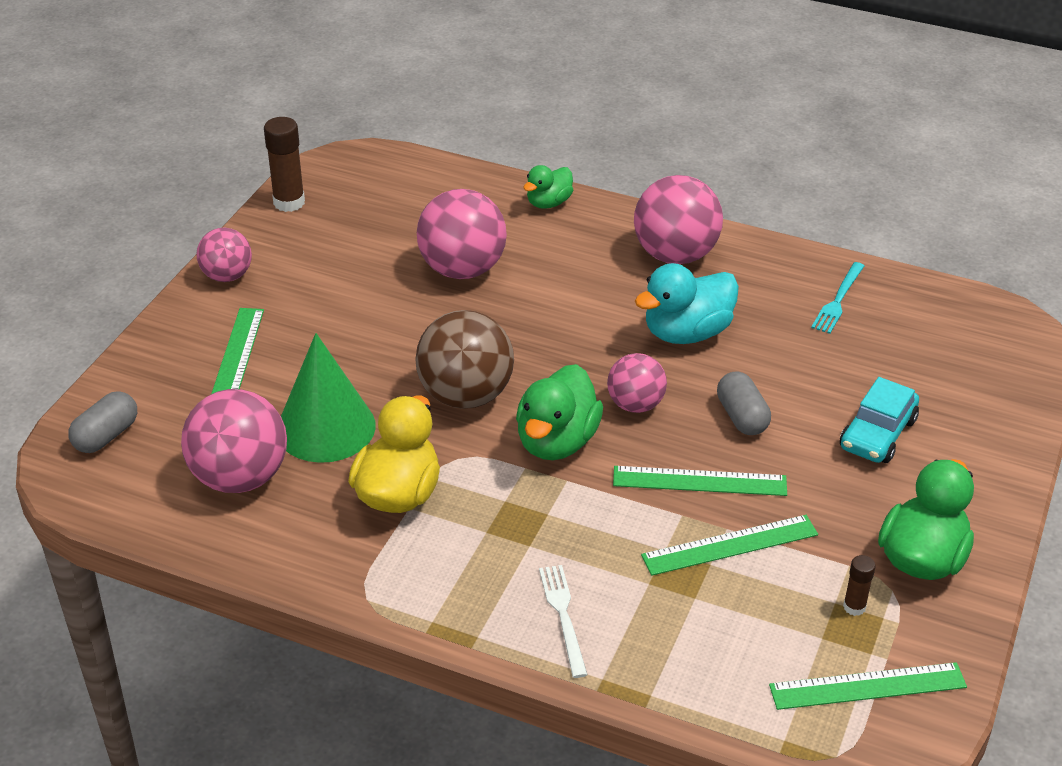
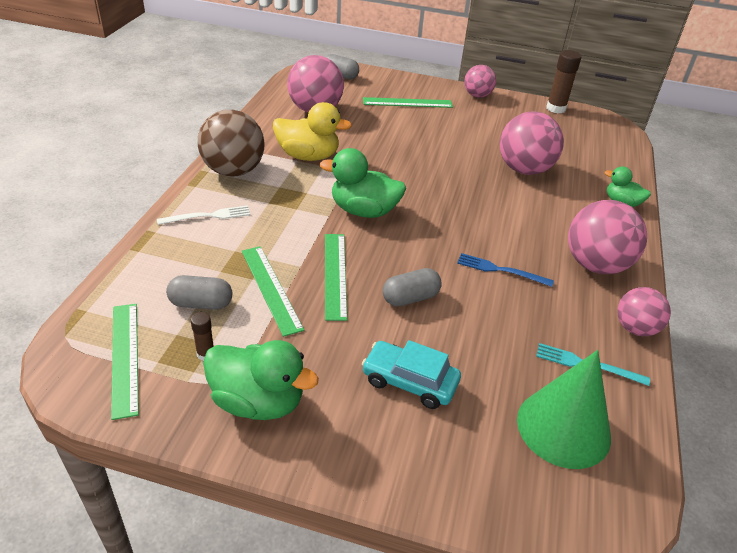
camera: 80 degrees right, 0 degrees up
(326, 427) = (359, 131): green cone -> green cone (563, 427)
(465, 396) = (399, 175): brown ball -> brown ball (233, 171)
(635, 405) = (410, 244): pink ball -> pink ball (635, 328)
(687, 333) = (500, 270): turquoise duck -> blue fork
(763, 615) = (201, 304): none -> grey capsule

